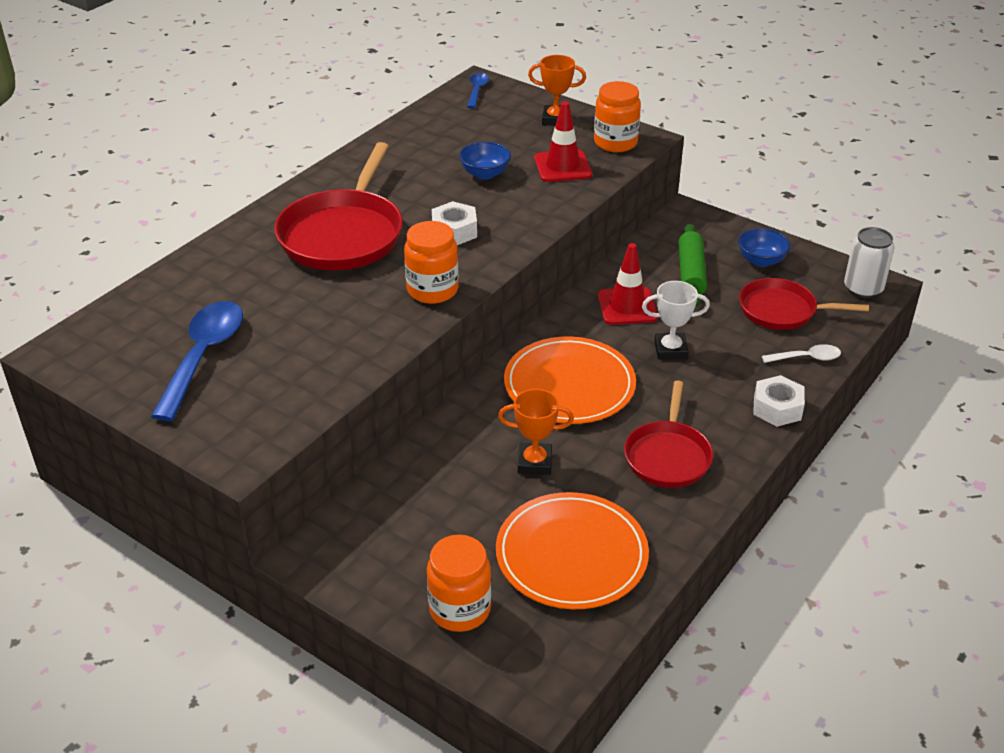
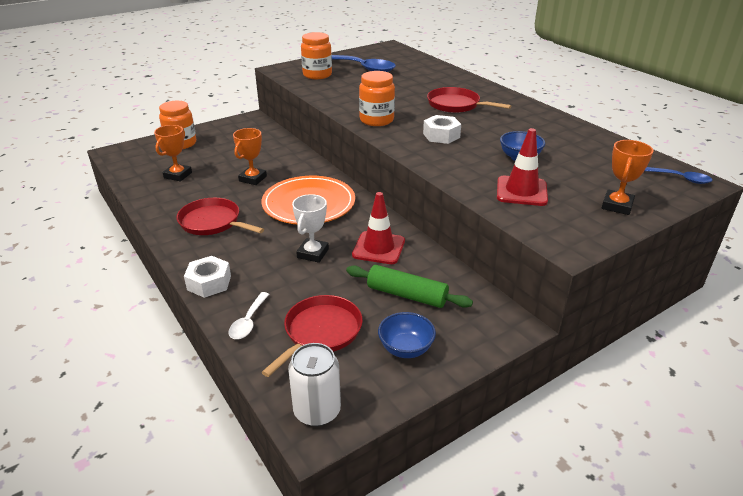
camera: 110 degrees right, 5 degrees down
(343, 235) = (456, 105): red pan -> red pan, size x0.62
(571, 555) = (178, 175): orange plate -> orange trophy
(615, 143) = (562, 227): orange jar -> orange jar (317, 75)

